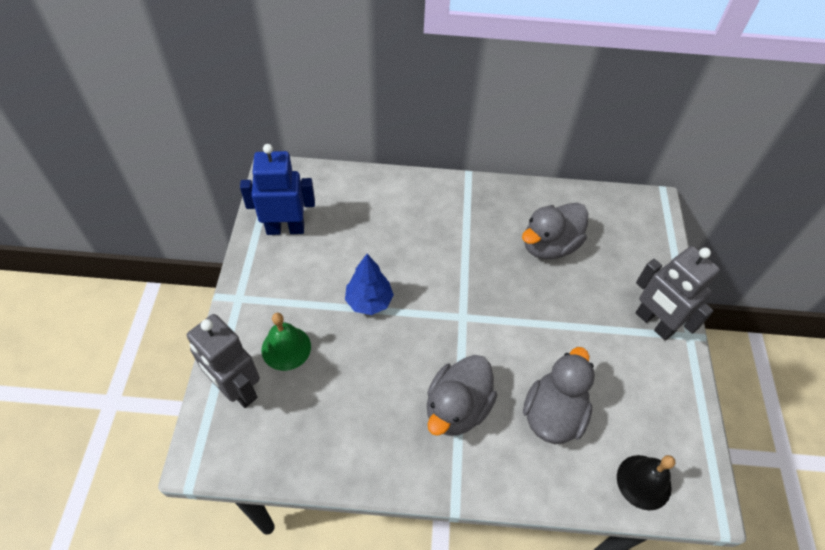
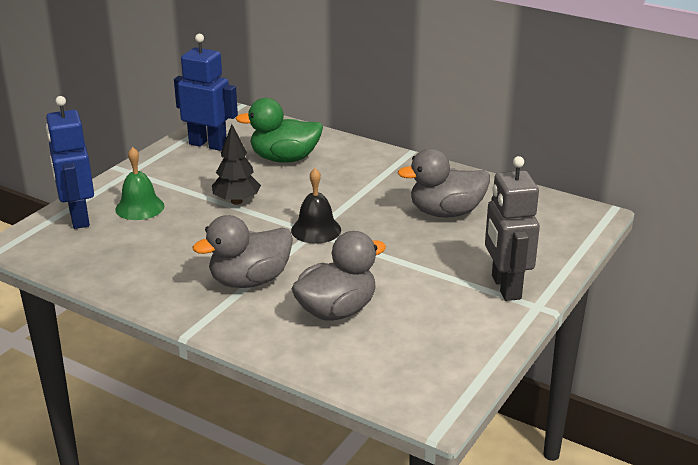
camera: 30 degrees right, 25 degrees down
(237, 389) = (78, 218): grey robot -> blue robot
(369, 223) = (284, 159): none -> green duck
(369, 301) = (236, 201): blue tree -> black tree
(643, 482) = (383, 378): black bell -> black bell (316, 230)

